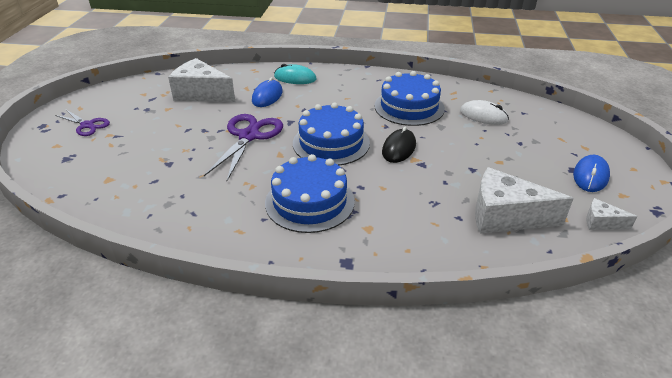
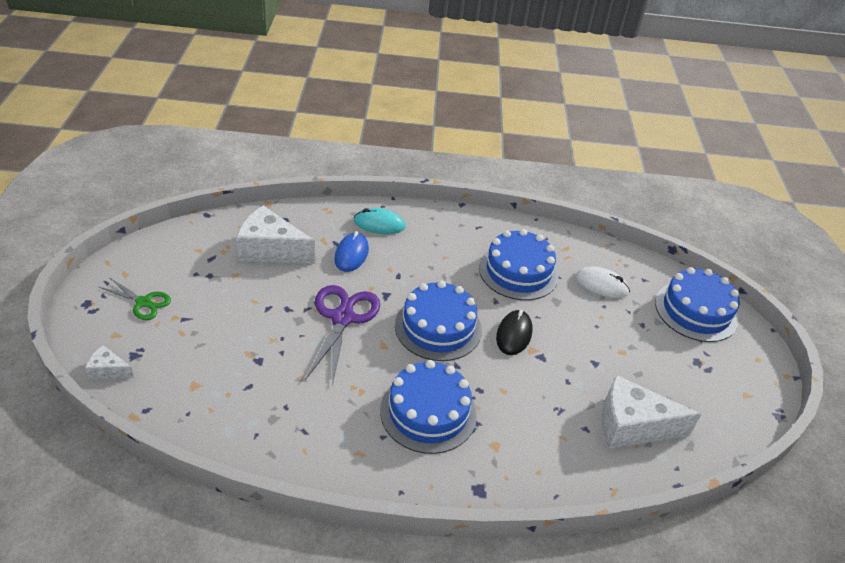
camera: 10 degrees left, 5 degrees up
(87, 125) = (144, 302): purple scissors -> green scissors
(572, 134) = (696, 311): none -> blue cake
(590, 176) = (715, 370): blue mouse -> none
(601, 222) = (726, 431): white cheese -> white cheese (108, 370)

